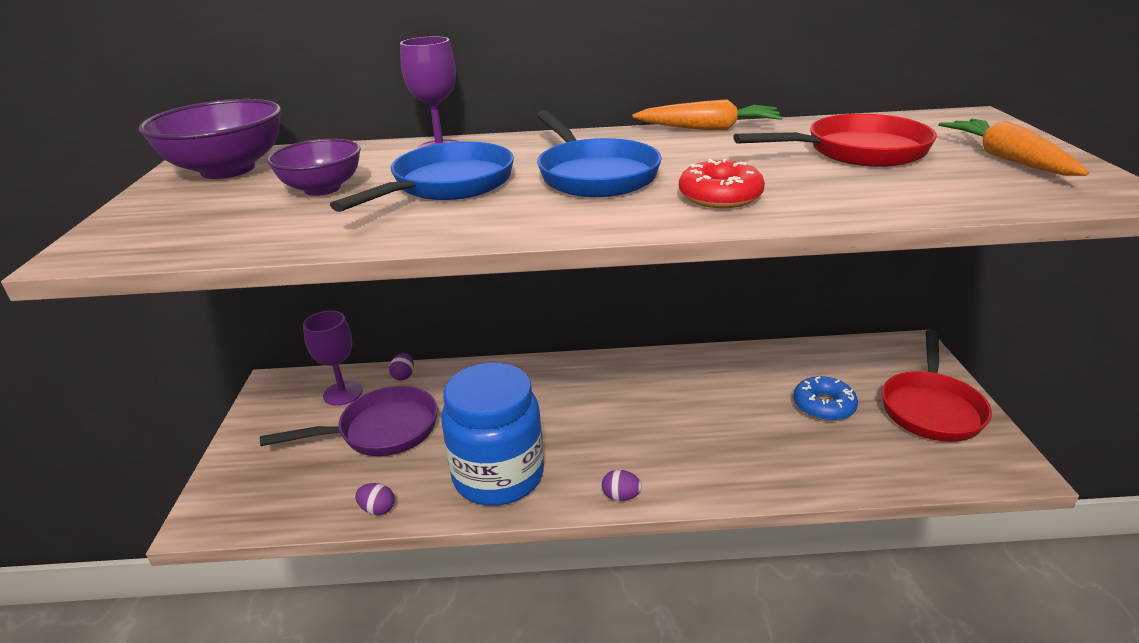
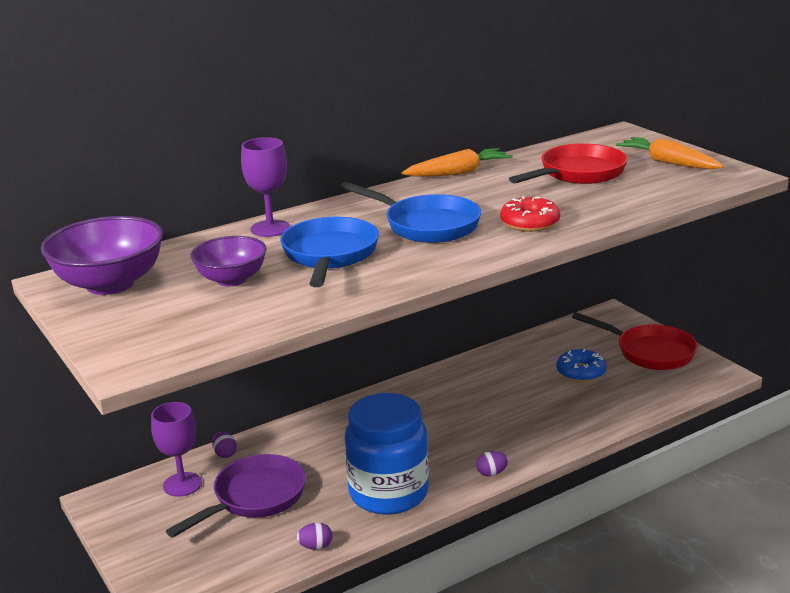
camera: 30 degrees left, 5 degrees down
(931, 408) = (649, 352): red pan -> red pan turned 45 degrees counterclockwise

